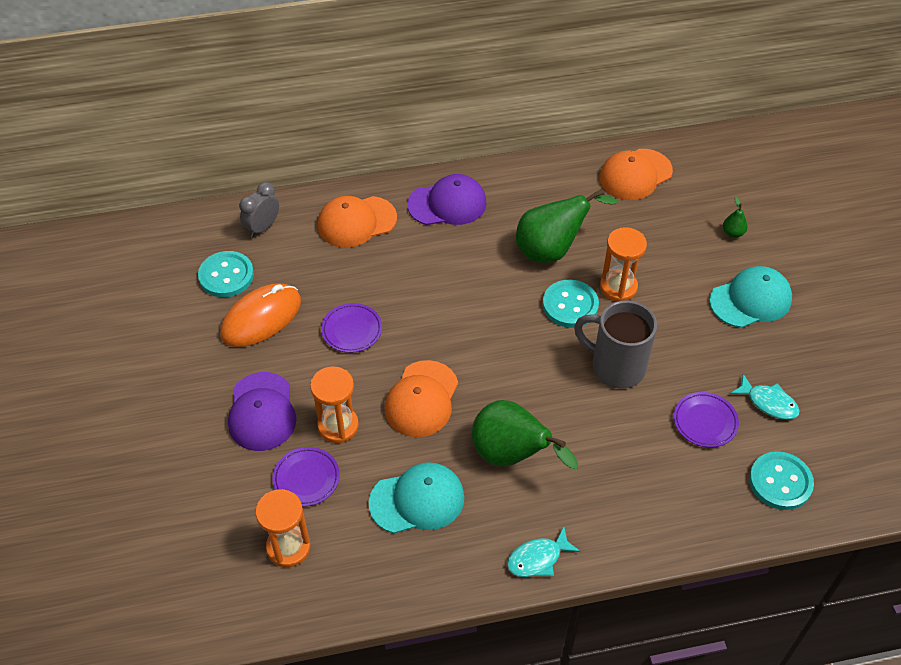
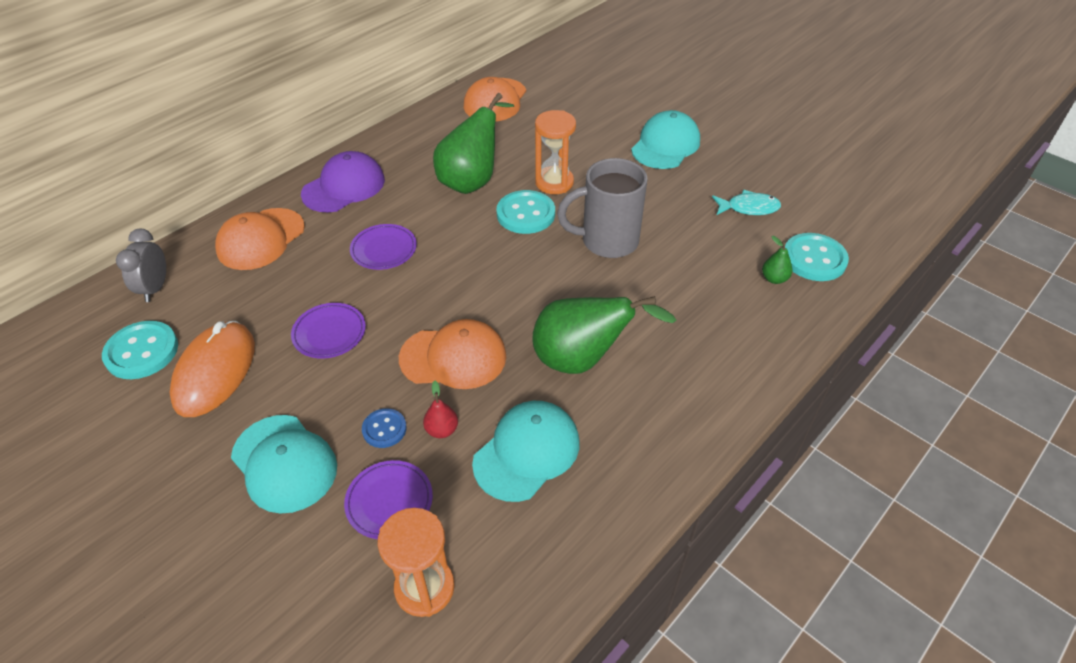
camera: 35 degrees left, 5 degrees down
(262, 412) = (284, 463): purple cap -> turquoise cap
(338, 426) = (384, 429): orange hourglass -> blue button
(374, 449) = (442, 430): none -> red pear
(421, 399) = (453, 357): orange cap -> orange cap turned 75 degrees counterclockwise
(538, 558) = (687, 435): turquoise fish -> none
(705, 422) = (716, 246): purple plate -> purple plate (384, 250)
(732, 233) = (608, 107): green pear -> green pear (774, 279)

